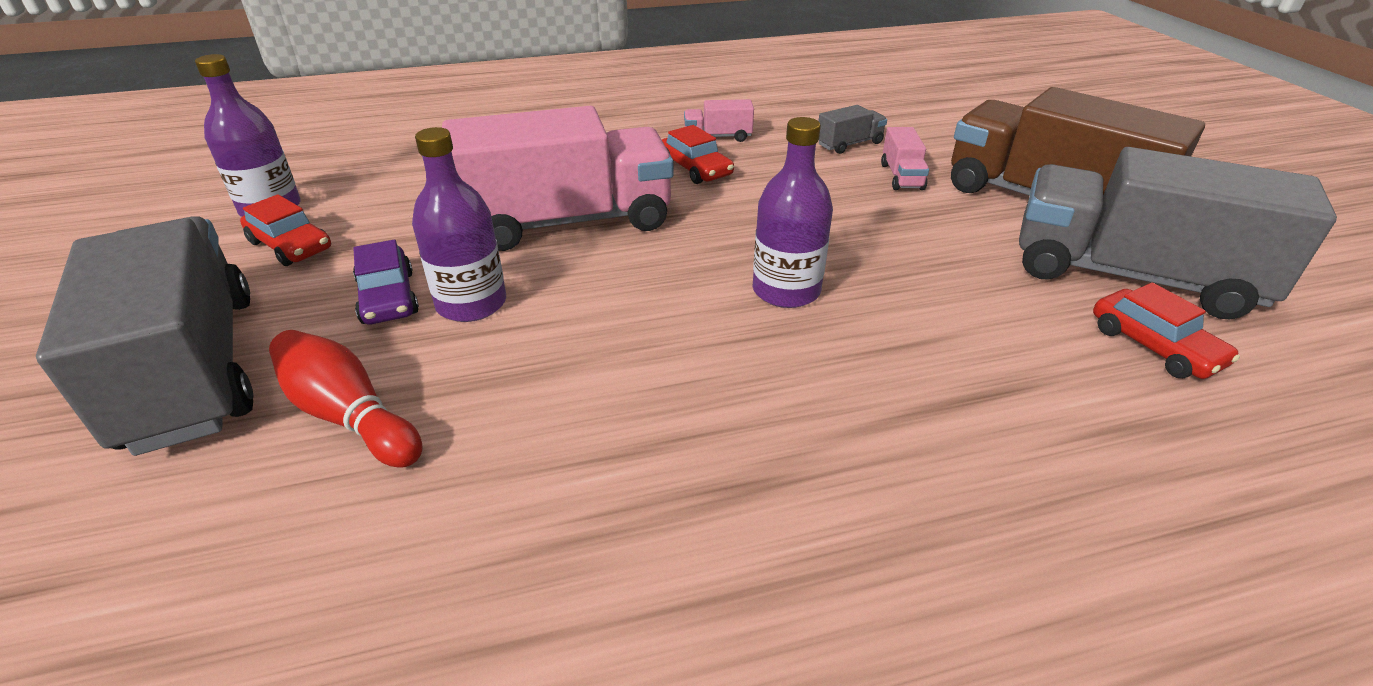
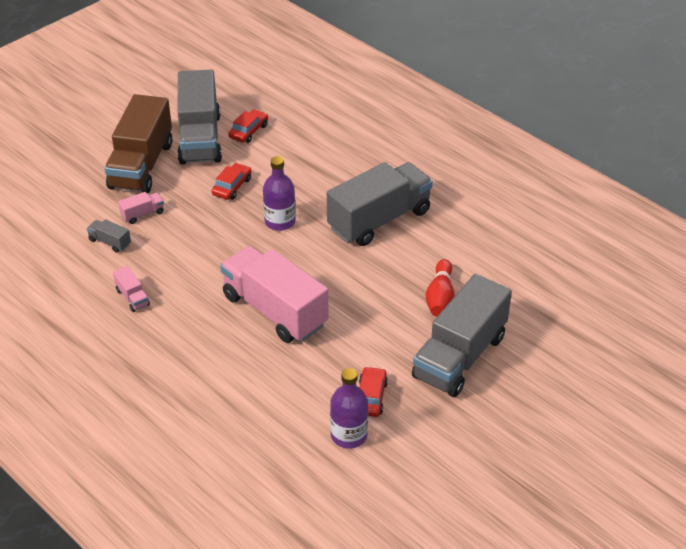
camera: 120 degrees left, 5 degrees up
(388, 297) = (377, 333): purple car -> none
(471, 304) = (360, 305): purple bottle -> none
(680, 430) = (379, 220): none -> grey truck
(695, 169) = (183, 290): red car -> red car (232, 187)

